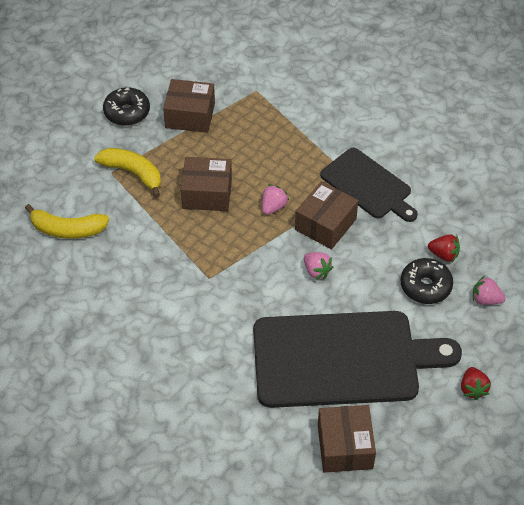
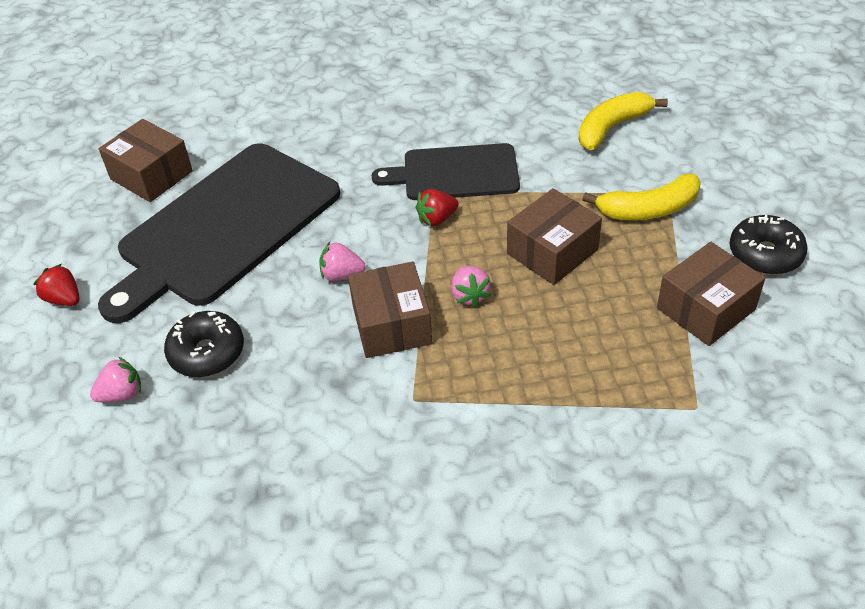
camera: 135 degrees right, 5 degrees down
(368, 185) = (400, 409): black cutting board -> black cutting board (455, 173)
(443, 255) = (219, 404): red strawberry -> red strawberry (436, 219)

